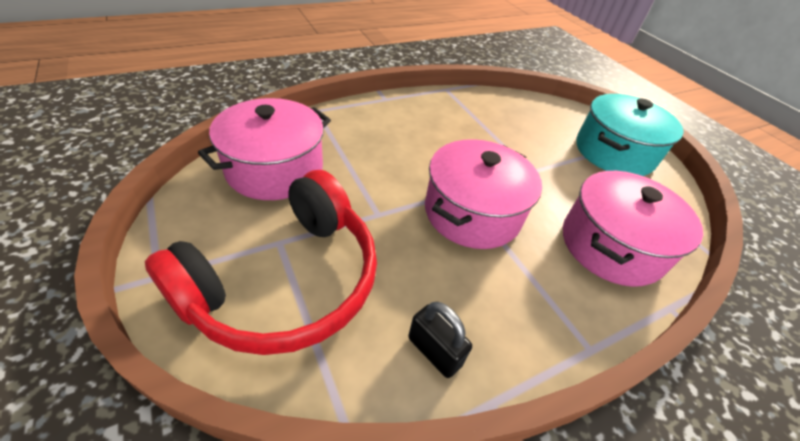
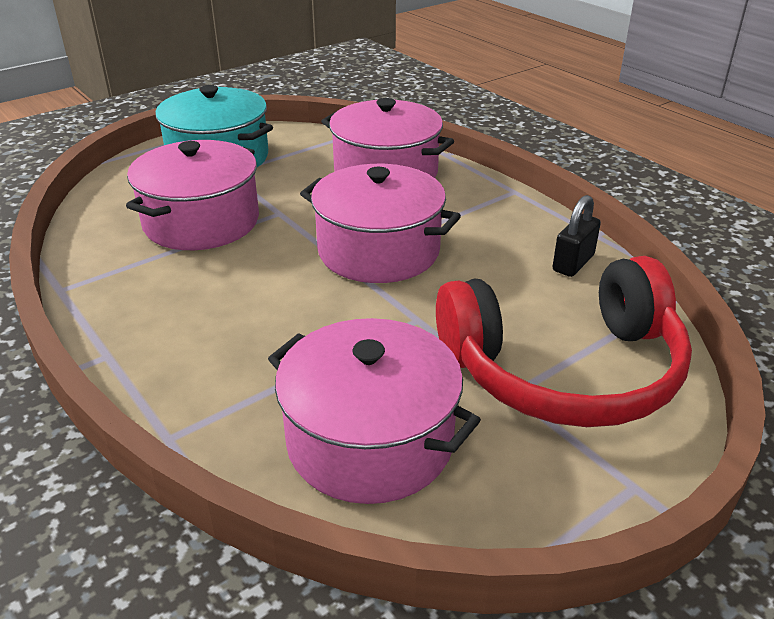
camera: 95 degrees left, 10 degrees down
(285, 281) = (564, 370): red headphones -> red headphones turned 135 degrees clockwise
(516, 136) = (201, 222): none -> pink pot

